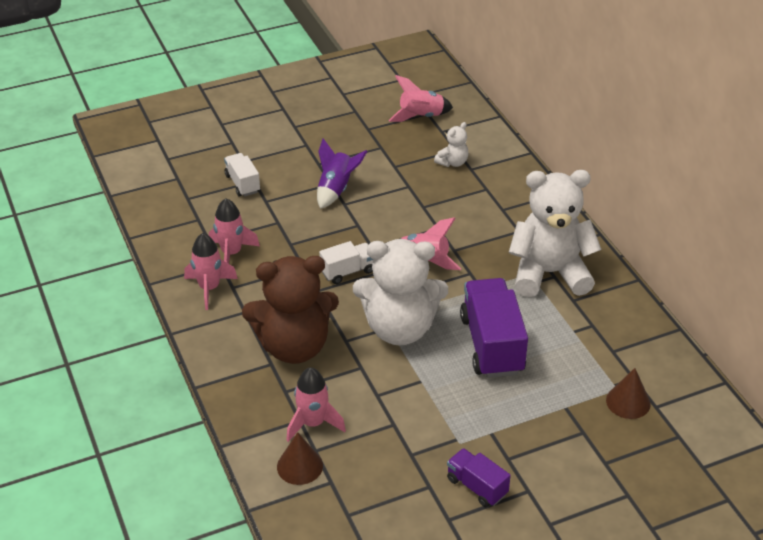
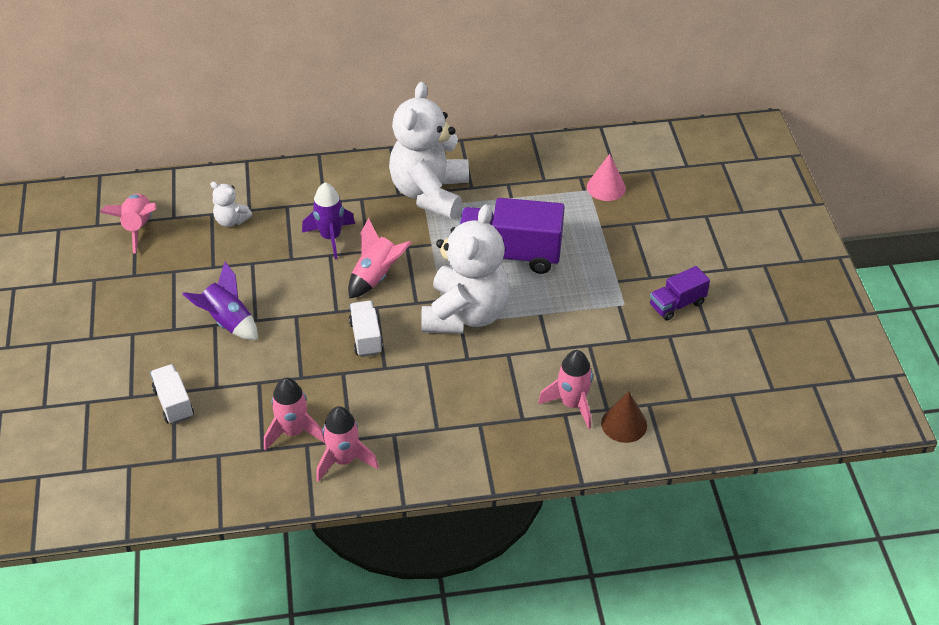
camera: 75 degrees left, 5 degrees up
(242, 183) = (173, 403): white truck -> white truck turned 75 degrees clockwise
(294, 346) = (461, 401): brown teddy bear -> none
(452, 162) = (231, 220): white teddy bear -> white teddy bear turned 150 degrees clockwise
(459, 223) = (330, 237): none -> purple rocket
(628, 402) = (606, 187): brown cone -> pink cone

